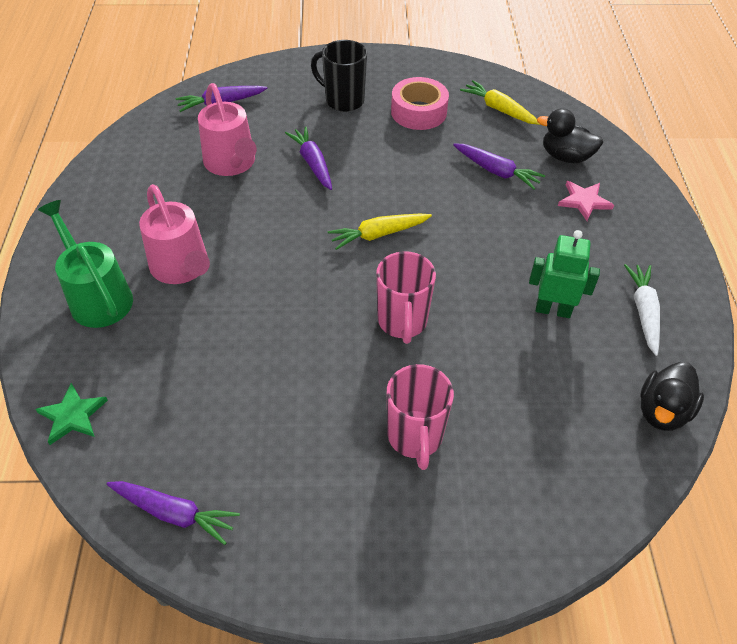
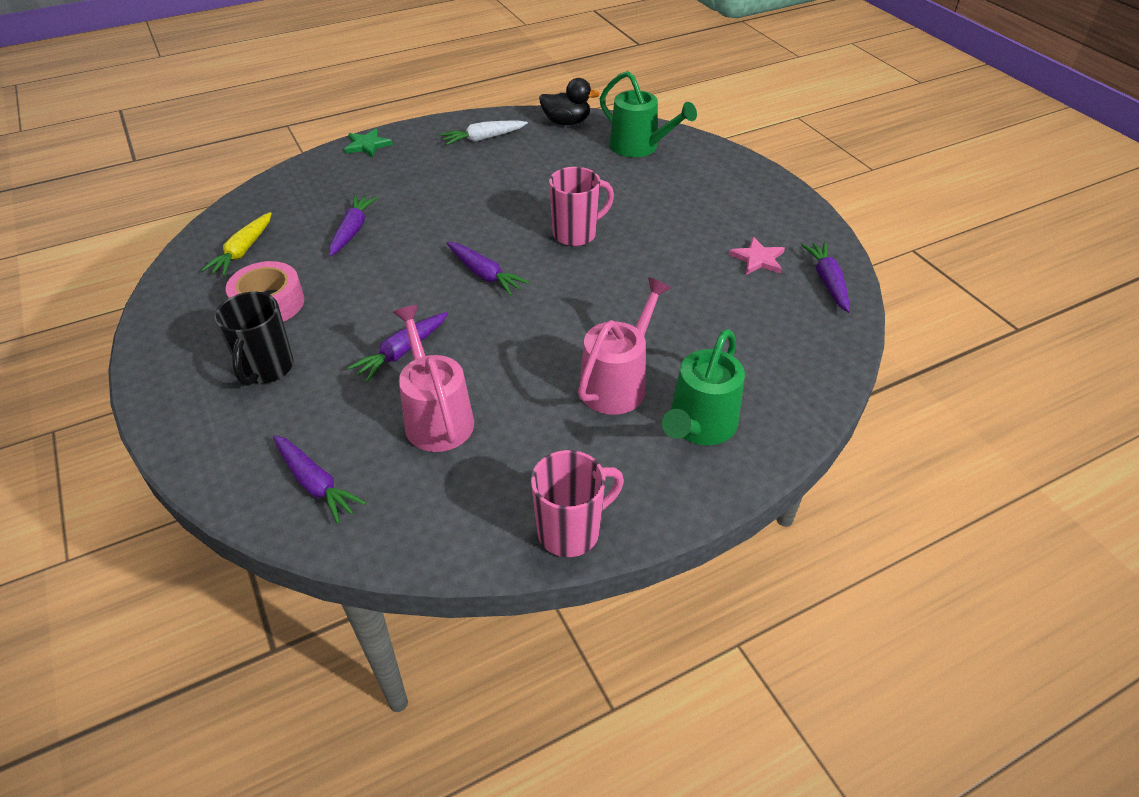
camera: 115 degrees left, 5 degrees down
(72, 415) = (819, 372): green star -> green star (367, 145)
(232, 163) = (436, 417): pink watering can -> pink watering can turned 60 degrees counterclockwise
(379, 234) = (484, 274): yellow carrot -> purple carrot
(415, 437) = (671, 202): pink mug -> pink mug (571, 531)
(553, 310) = (509, 172): green robot -> none
(563, 467) = (639, 147): none -> green watering can
(565, 157) = (310, 198): black duck -> none
(584, 201) = (371, 179): pink star -> pink star (758, 259)

